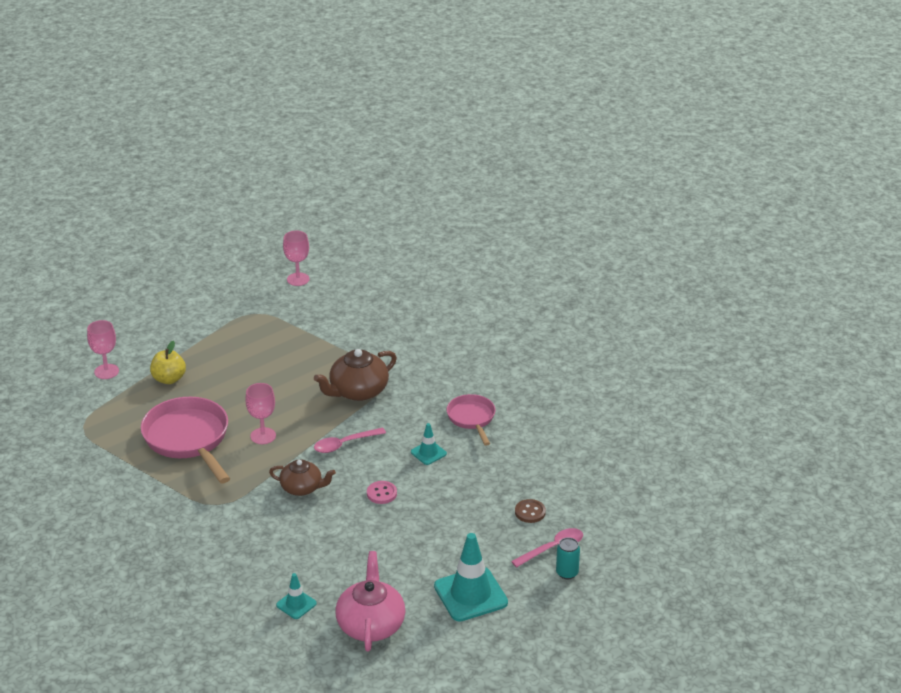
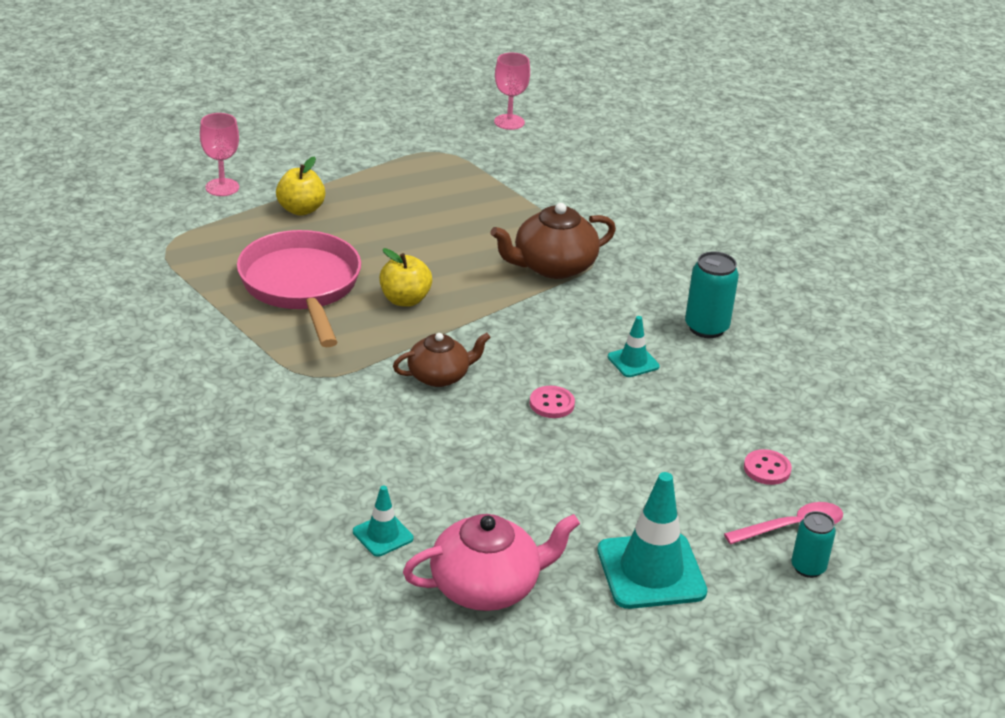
camera: 10 degrees right, 0 degrees up
(263, 436) = (405, 300): pink goblet -> yellow apple
(302, 488) = (439, 376): brown teapot -> brown teapot turned 45 degrees counterclockwise
(344, 444) = (516, 330): pink spoon -> none
(371, 624) = (486, 587): pink teapot -> pink teapot turned 60 degrees clockwise
(472, 418) = (706, 327): pink pan -> turquoise can
(530, 512) = (767, 469): brown button -> pink button

